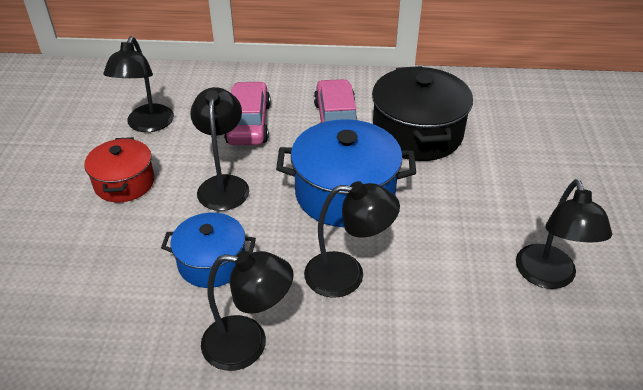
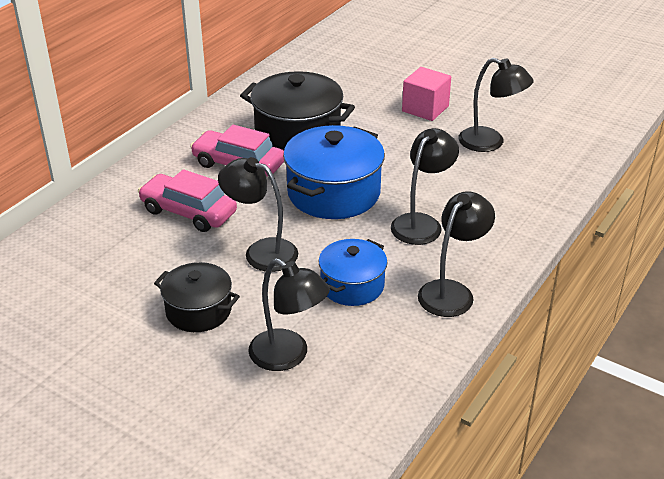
camera: 60 degrees left, 5 degrees down
(124, 183) = (198, 311): red pot -> black pot
(147, 125) = (120, 274): black lamp -> black lamp (288, 356)
(554, 199) = (425, 109): none -> pink cube

